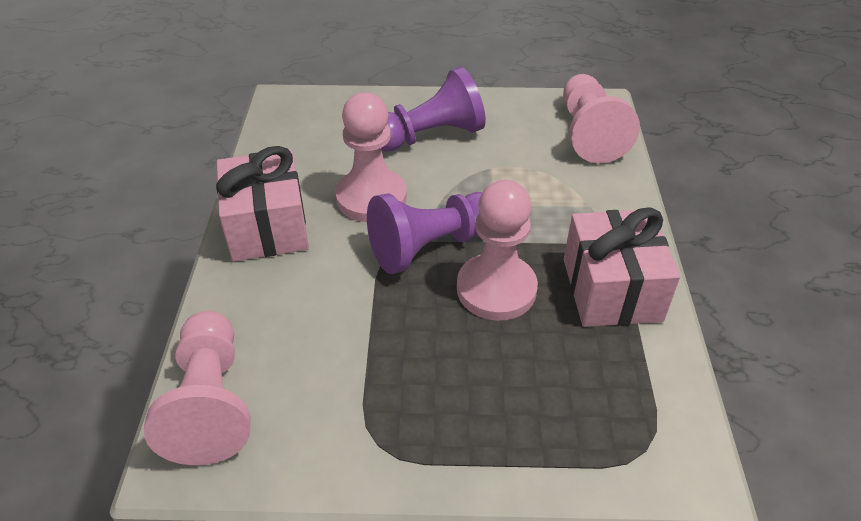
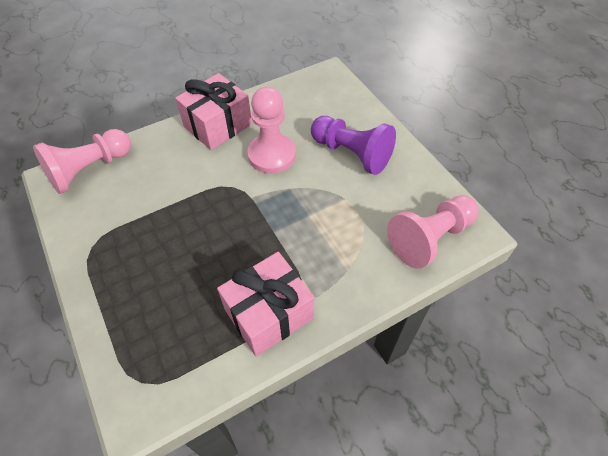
camera: 60 degrees right, 10 degrees up
(431, 246) = (248, 202): purple pawn -> none
(496, 289) = (231, 250): pink pawn -> none

